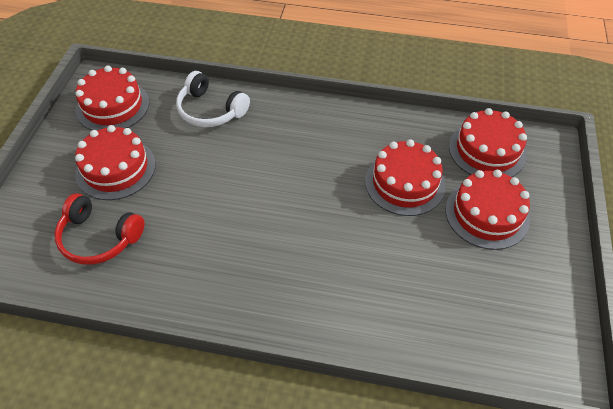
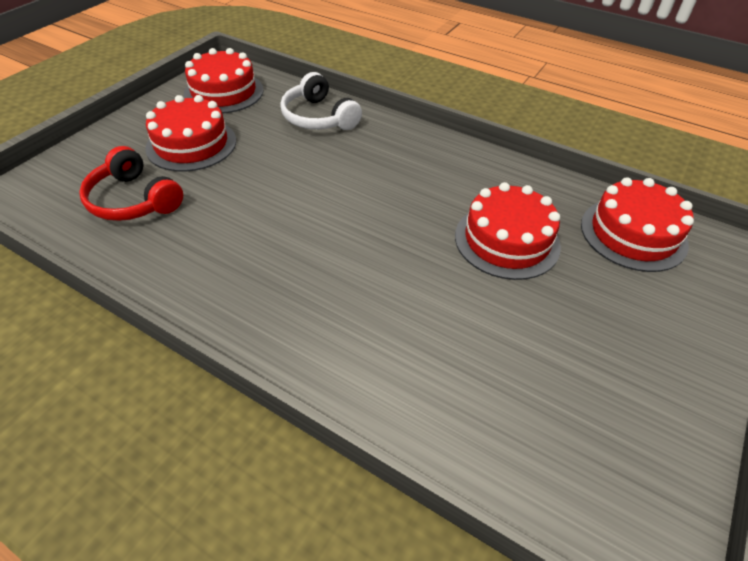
camera: 20 degrees right, 5 degrees down
(486, 214) = (604, 304): red cake -> none

